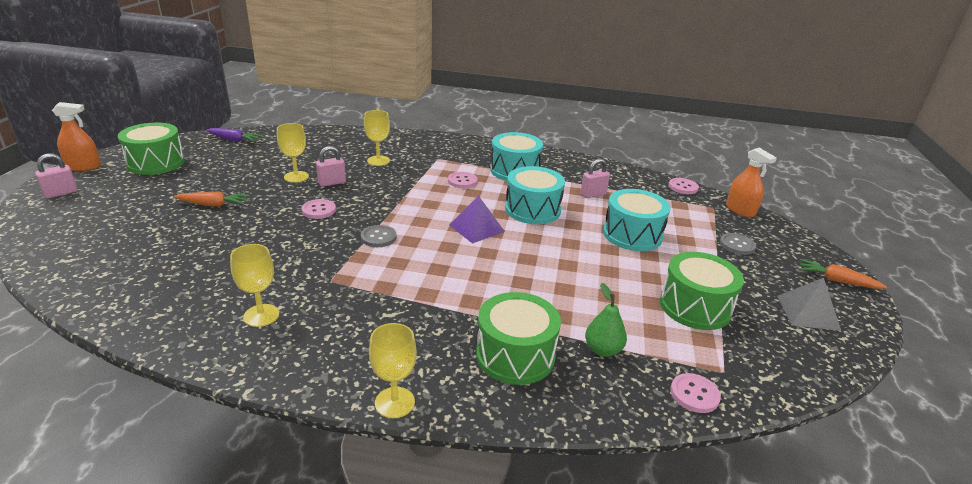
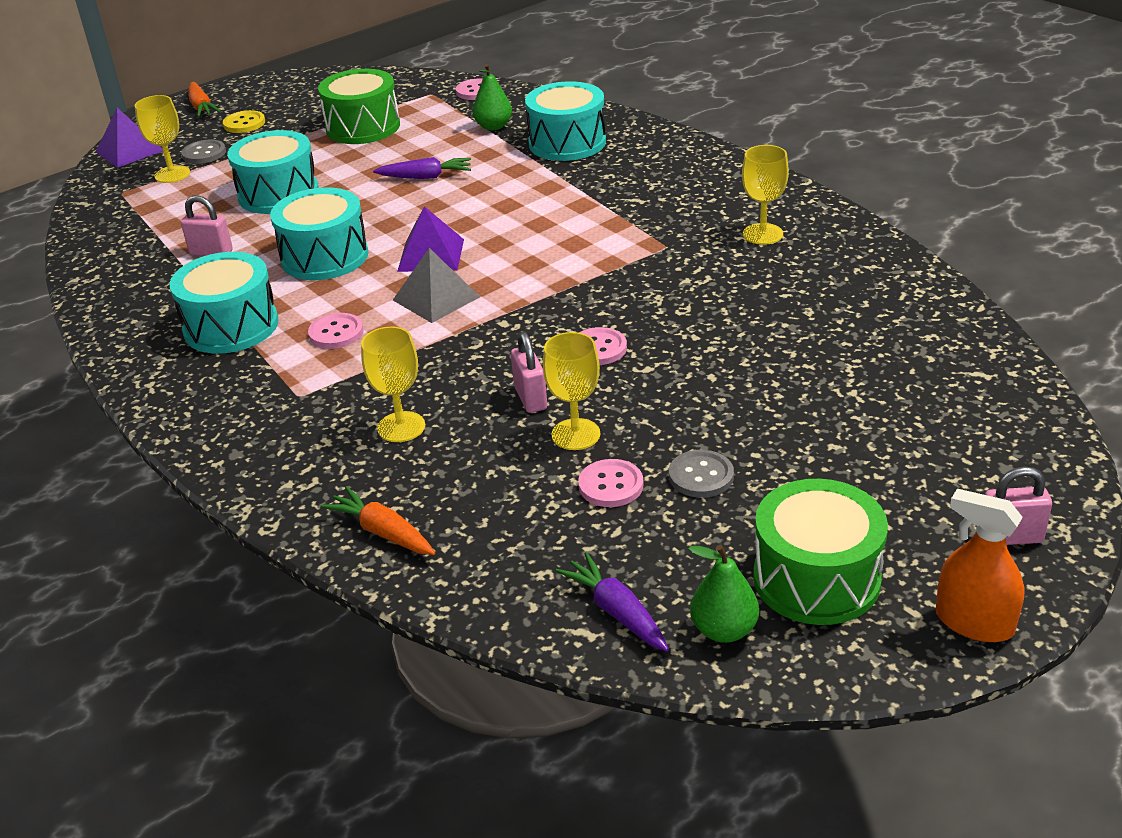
camera: 135 degrees left, 5 degrees up
(190, 145) = (724, 630): none -> green pear
(213, 205) = (747, 413): orange carrot -> orange carrot (382, 532)
(332, 183) = (530, 398): pink padlock -> pink padlock turned 60 degrees clockwise
(378, 237) = (562, 280): grey button -> grey button (701, 476)
(394, 402) = (695, 144): yellow goblet -> yellow goblet (172, 174)
(515, 355) = (567, 143): green drum -> turquoise drum
(569, 279) = (426, 177): none -> purple carrot
(683, 187) = (84, 225): pink button -> pink button (611, 485)
(740, 210) = (103, 180): orange spray bottle -> none
(774, 277) = (244, 123): none -> yellow button
(779, 231) = (129, 151): none -> purple pyramid
(808, 312) = (285, 99): grey pyramid -> grey pyramid (436, 298)

